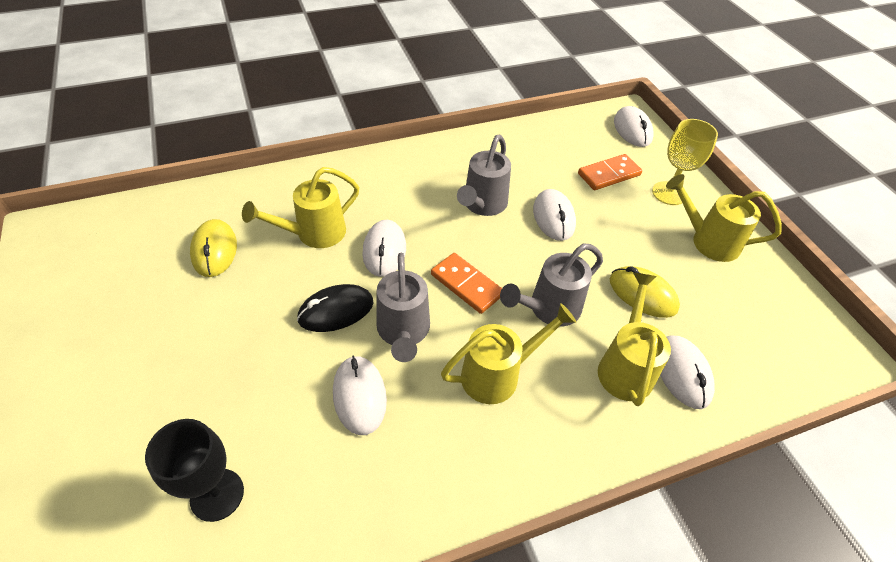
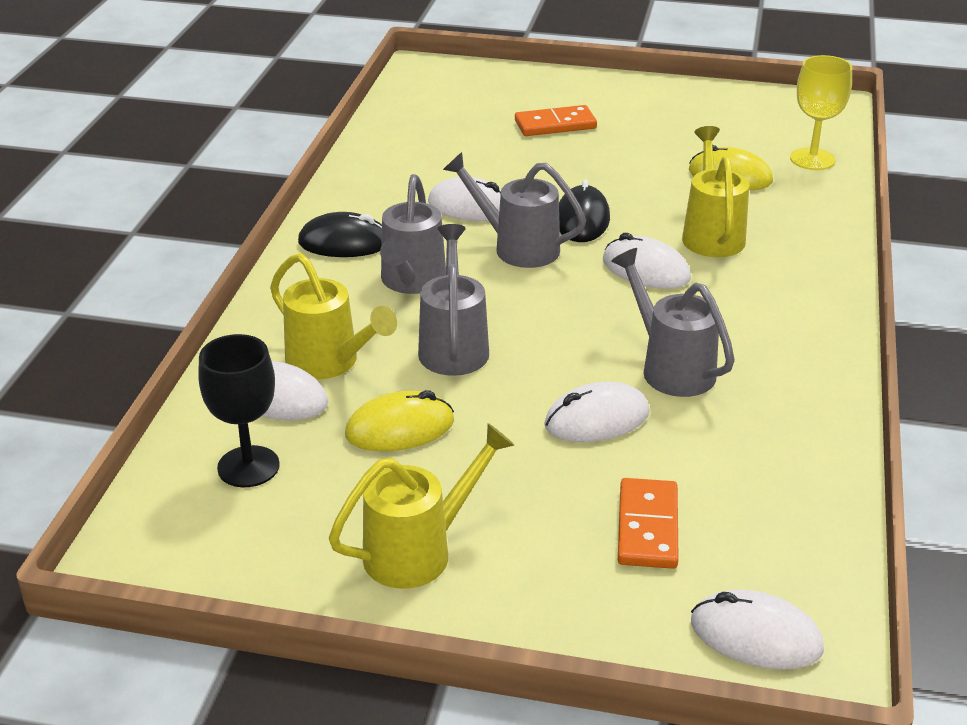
camera: 125 degrees right, 15 degrees down
(217, 494) = (450, 136): black goblet -> black goblet (248, 467)
(466, 285) = (543, 305): orange domino -> orange domino (555, 124)
(480, 460) = (344, 243): none -> black mouse
(498, 374) = (411, 282): yellow watering can -> grey watering can
(553, 217) = (596, 419): white mouse -> white mouse turned 45 degrees counterclockwise
(669, 193) = (550, 574): yellow goblet -> yellow goblet (812, 159)

